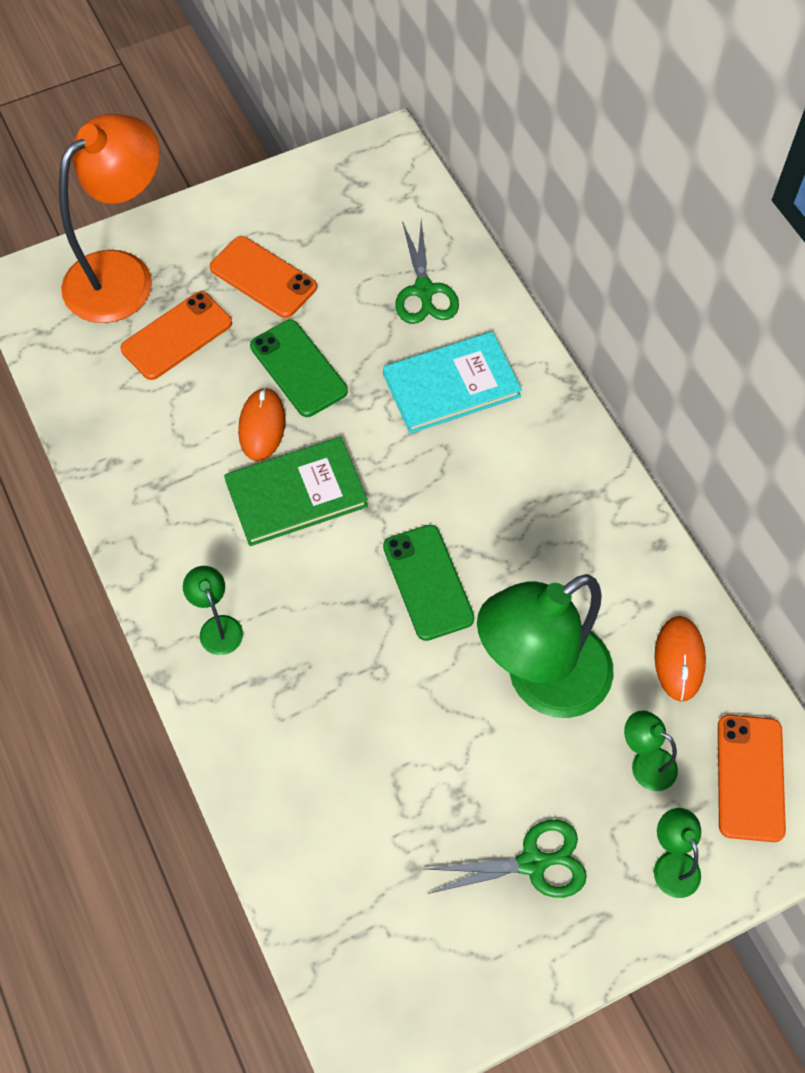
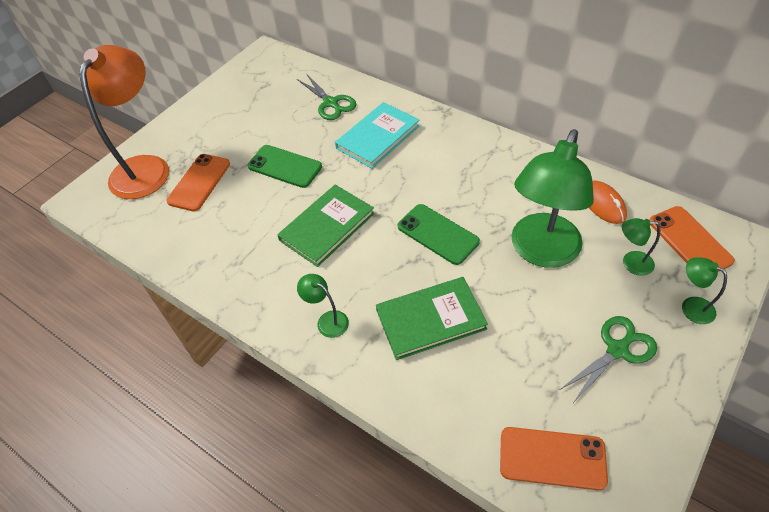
camera: 25 degrees left, 10 degrees down
(262, 426) = (282, 203): orange mouse -> none
(263, 277) = (234, 134): orange phone -> orange phone (552, 458)
(338, 695) = (430, 320): none -> green book

